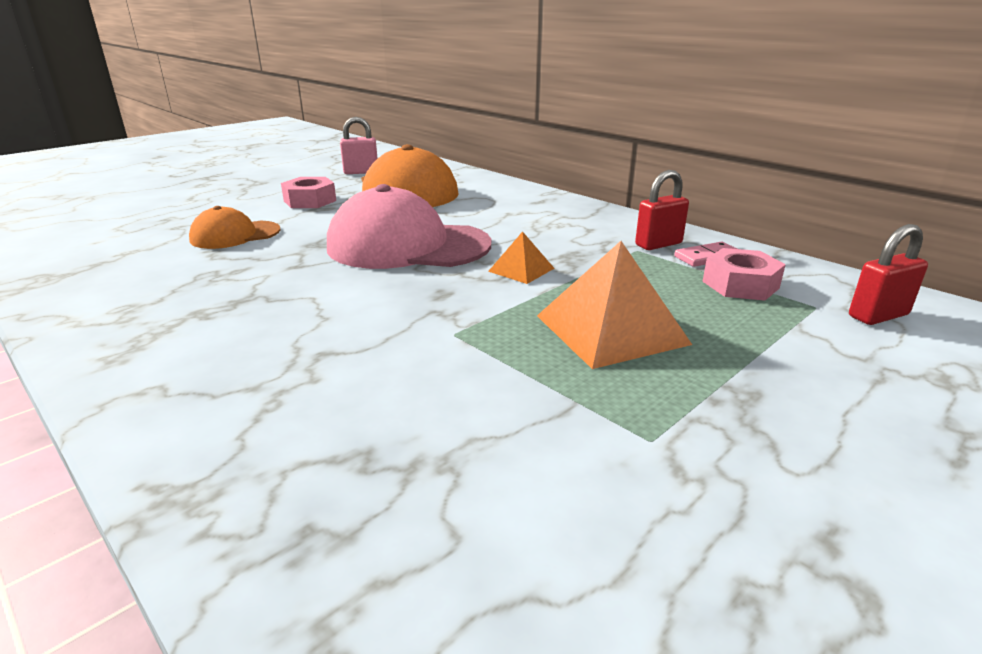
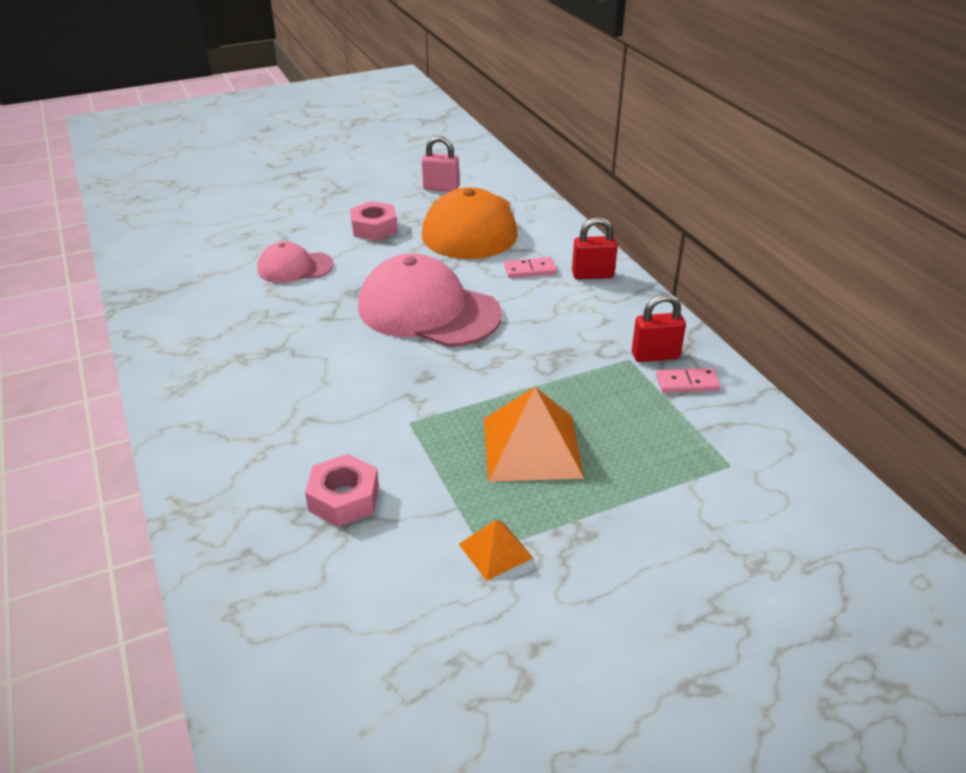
camera: 20 degrees right, 10 degrees up
(235, 235) = (295, 267): orange cap -> pink cap
(488, 208) = (530, 270): none -> pink domino
(521, 269) = (506, 362): orange pyramid -> orange pyramid (495, 551)
(740, 285) = (685, 424): pink nut -> pink nut (344, 498)
(878, 315) = (776, 488): red padlock -> red padlock (592, 275)

